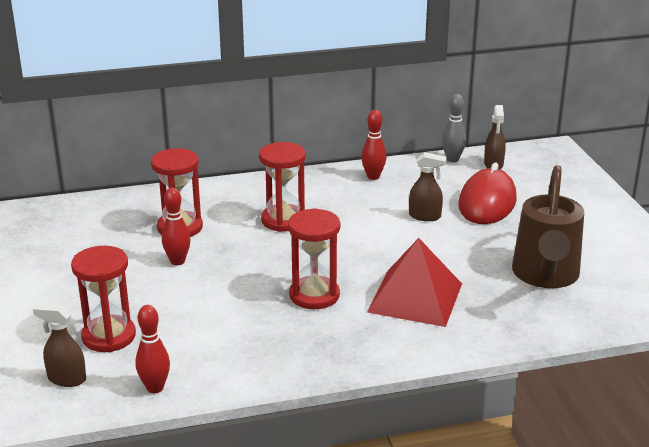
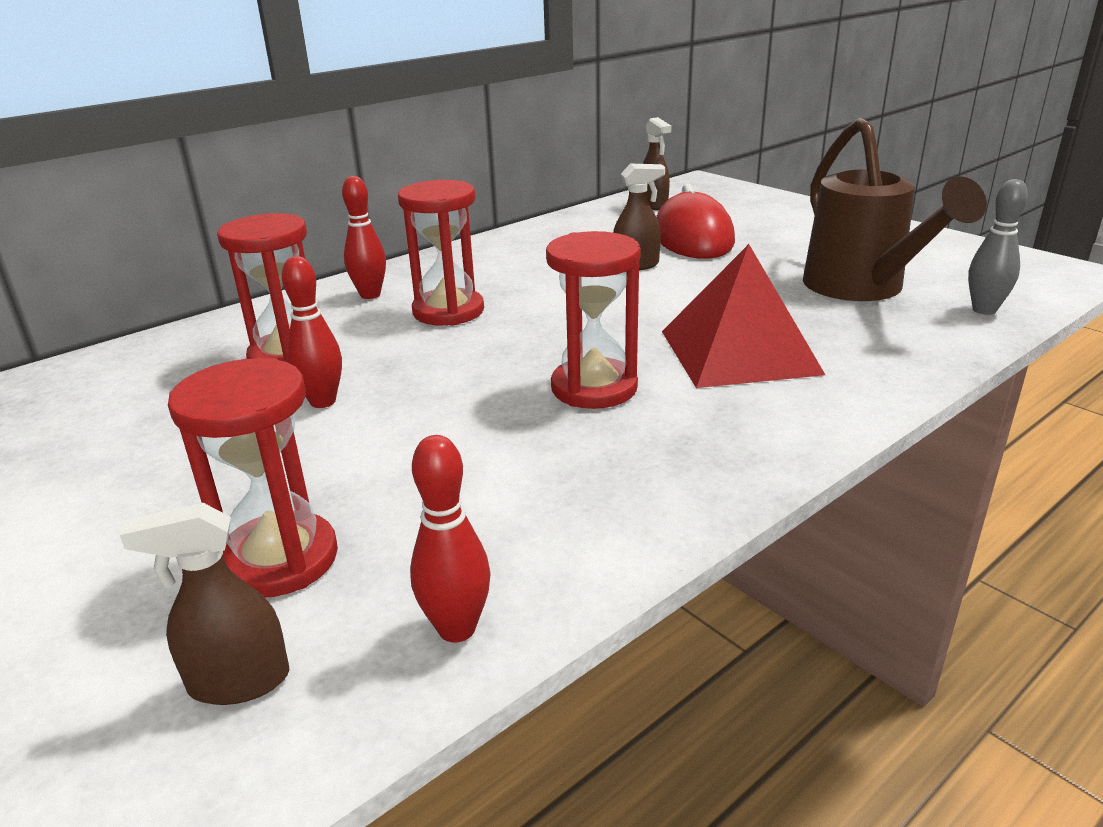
camera: 25 degrees left, 0 degrees up
(373, 177) = (522, 243): red bowling pin -> red bowling pin (370, 295)
(452, 159) = (600, 210): grey bowling pin -> grey bowling pin (984, 310)

